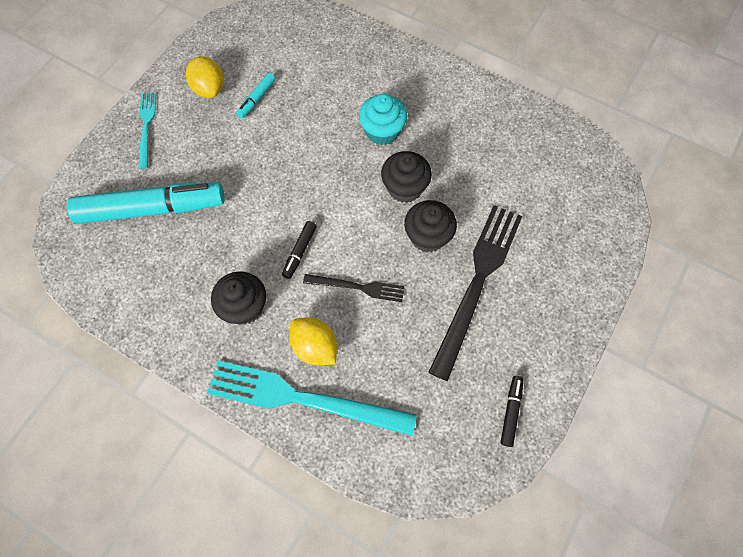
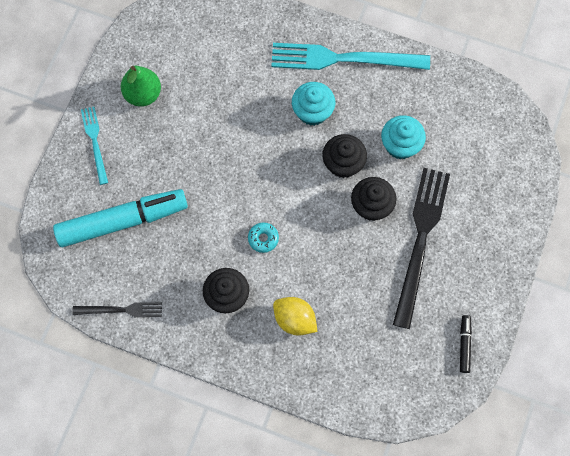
camera: 10 degrees left, 5 degrees up
(209, 89) = (143, 94): yellow lemon -> green pear
(257, 99) = (190, 97): turquoise marker -> none
(299, 252) = (263, 238): black marker -> turquoise donut
(303, 399) = (294, 364): turquoise fork -> turquoise fork (343, 59)
(357, 287) = (320, 262): black fork -> black fork (121, 310)
(471, 179) = (400, 145): none -> turquoise cupcake

